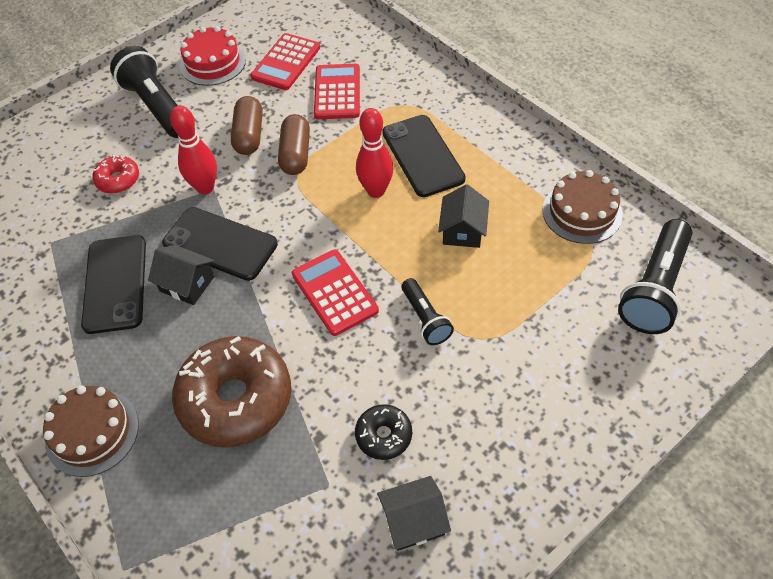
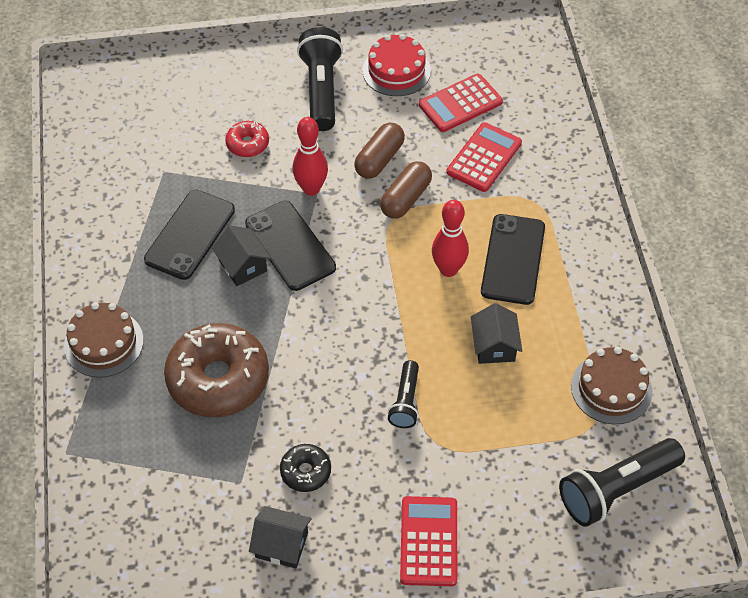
camera: 30 degrees right, 0 degrees up
(334, 292) = (350, 338): red calculator -> red calculator (428, 541)
(462, 230) = (494, 346): black house -> black house turned 45 degrees counterclockwise

